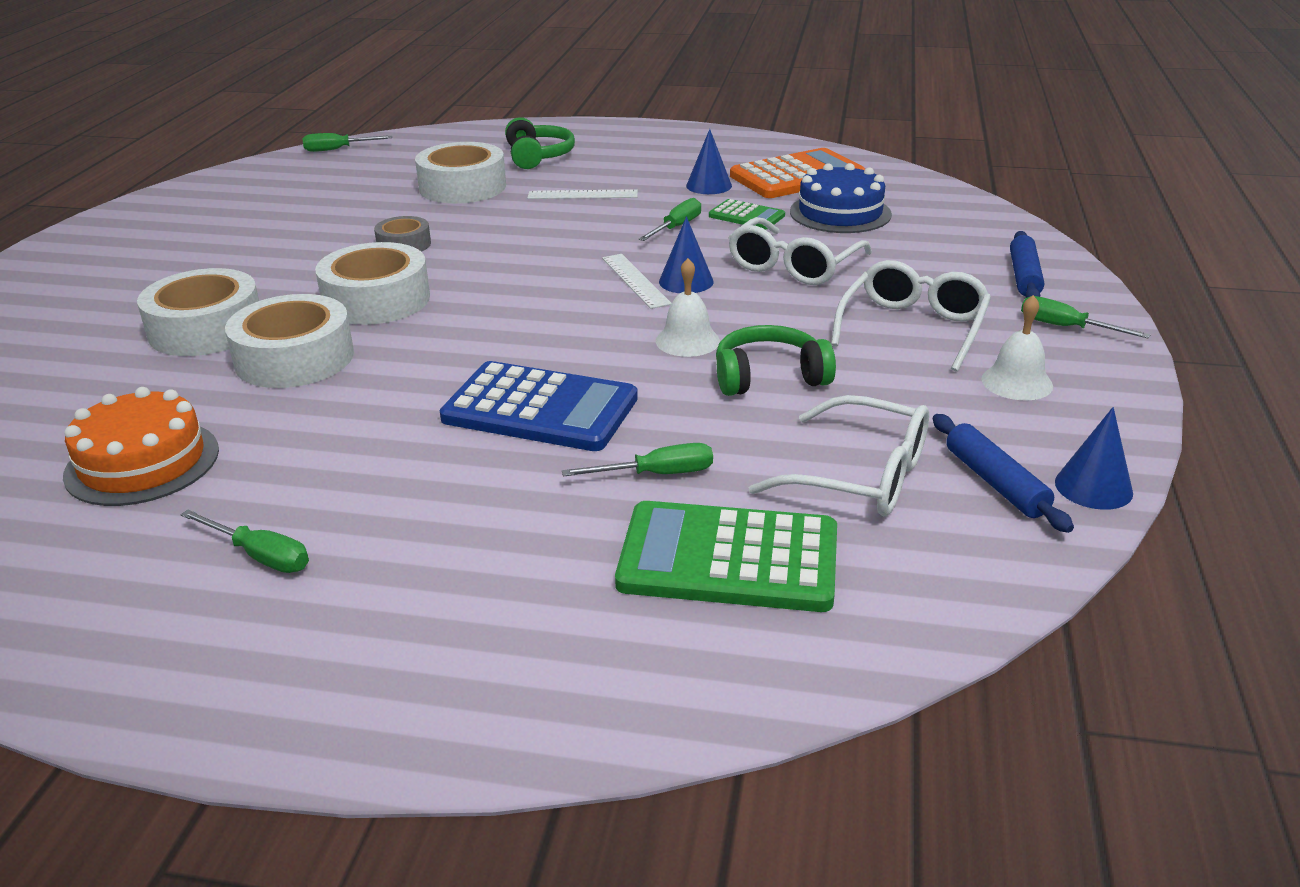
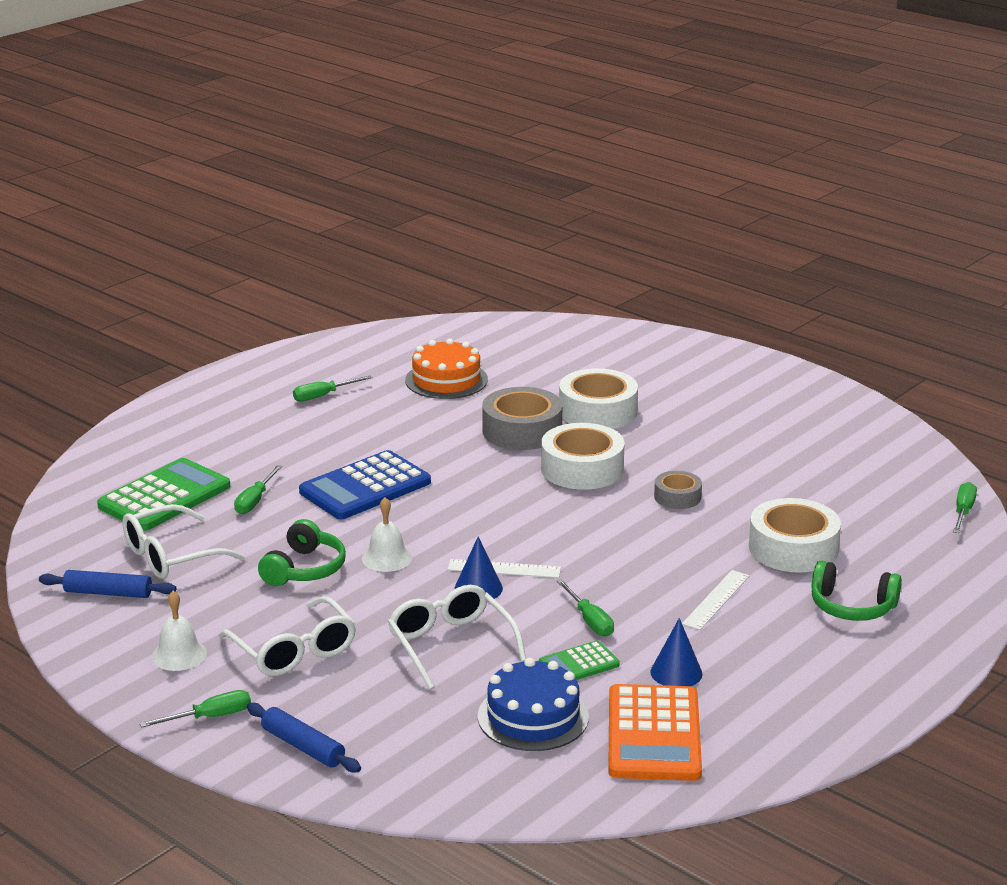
camera: 120 degrees right, 5 degrees down
(294, 358) = (522, 431): white tape -> grey tape
(1093, 487) = (60, 621): blue cone -> none

